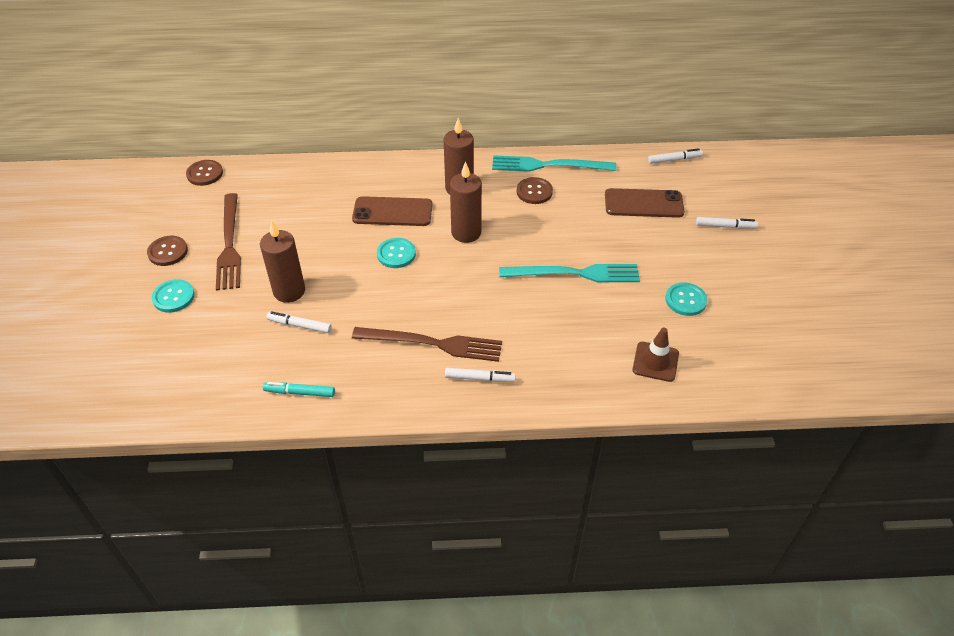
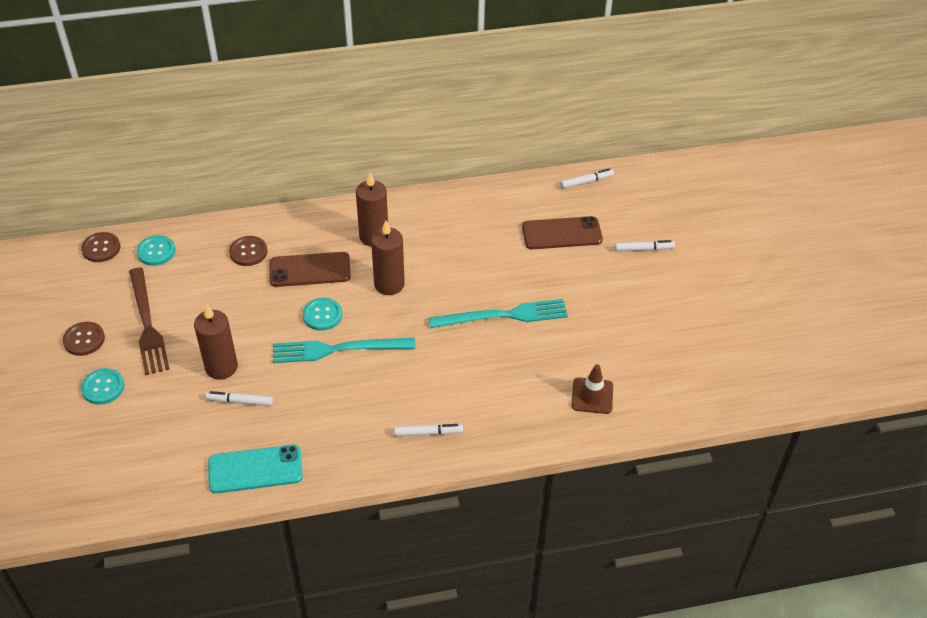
camera: 10 degrees left, 0 degrees up
(300, 392) = (255, 469): turquoise marker -> turquoise phone
(433, 343) = (376, 404): brown fork -> none
(534, 192) = (451, 232): brown button -> brown button (248, 252)
(548, 165) = (460, 201): turquoise fork -> turquoise fork (338, 349)
(685, 300) = (613, 330): turquoise button -> turquoise button (156, 251)

